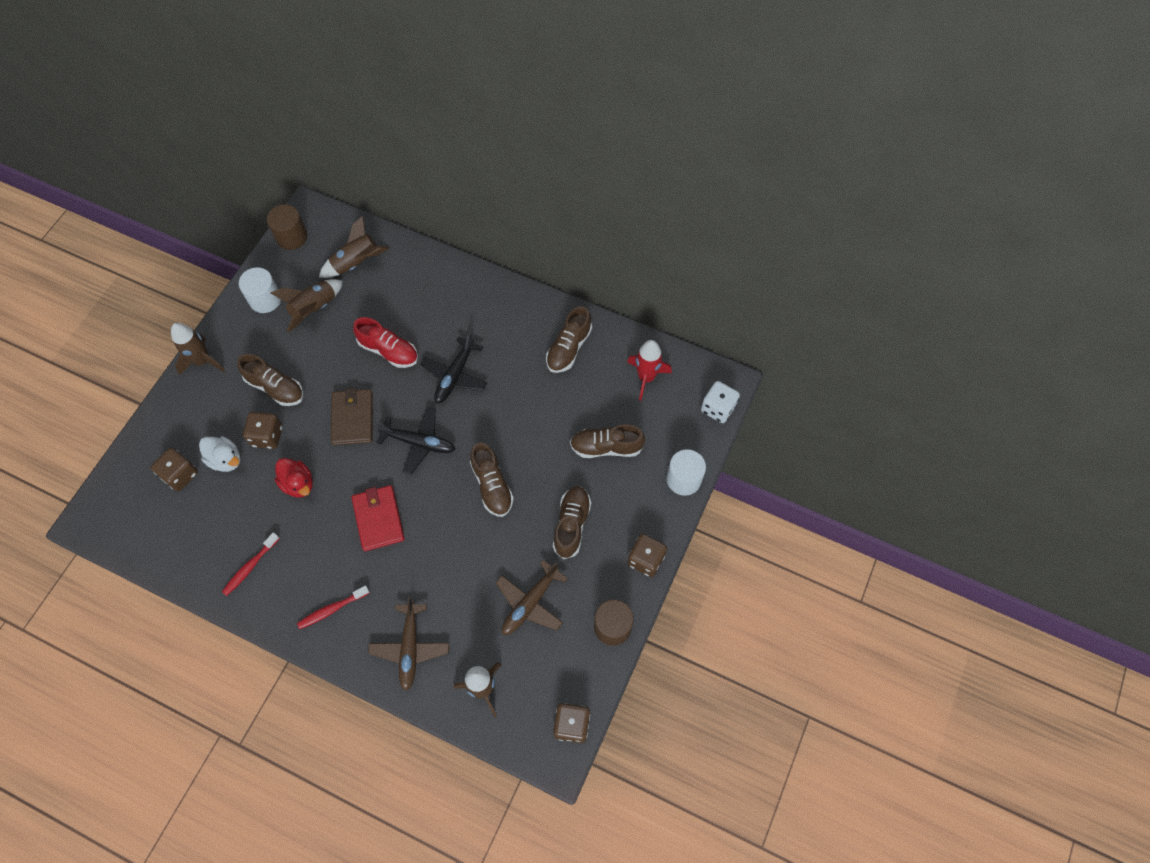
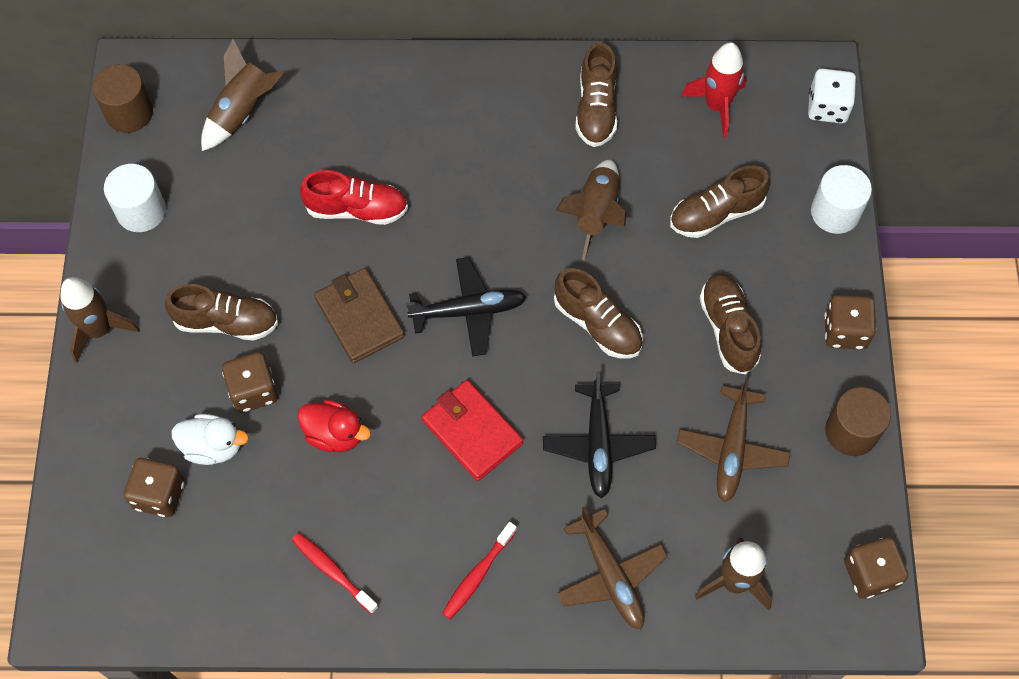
camera: 25 degrees left, 0 degrees up
(250, 567) = (332, 571): red toothbrush -> red toothbrush turned 120 degrees clockwise
(314, 309) = (219, 195): brown rocket -> brown rocket (596, 214)
(455, 375) = (466, 204): black plane -> black plane (598, 444)

